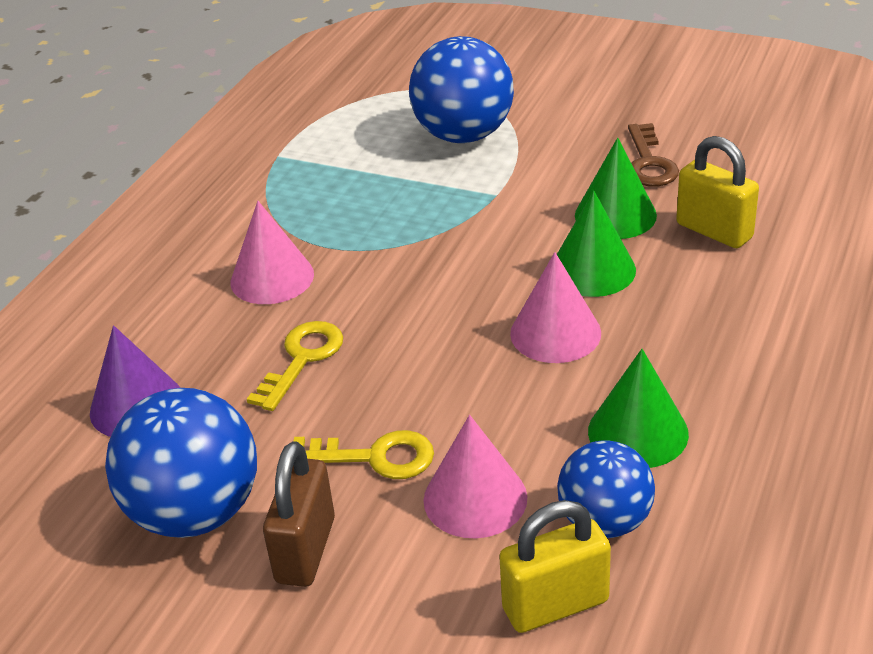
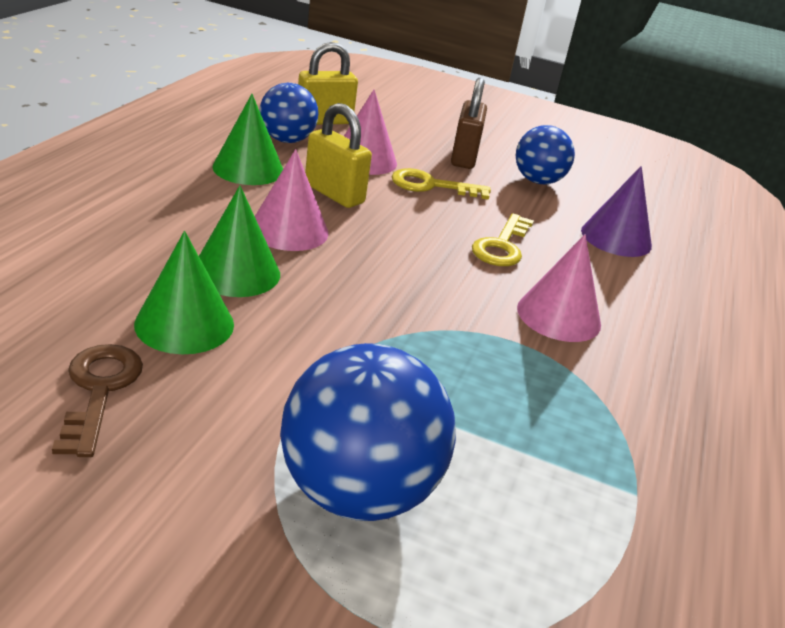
camera: 170 degrees right, 5 degrees down
(195, 512) = (537, 181): blue ball -> blue ball, size x0.64
(714, 231) = (84, 288): yellow padlock -> yellow padlock (334, 194)

